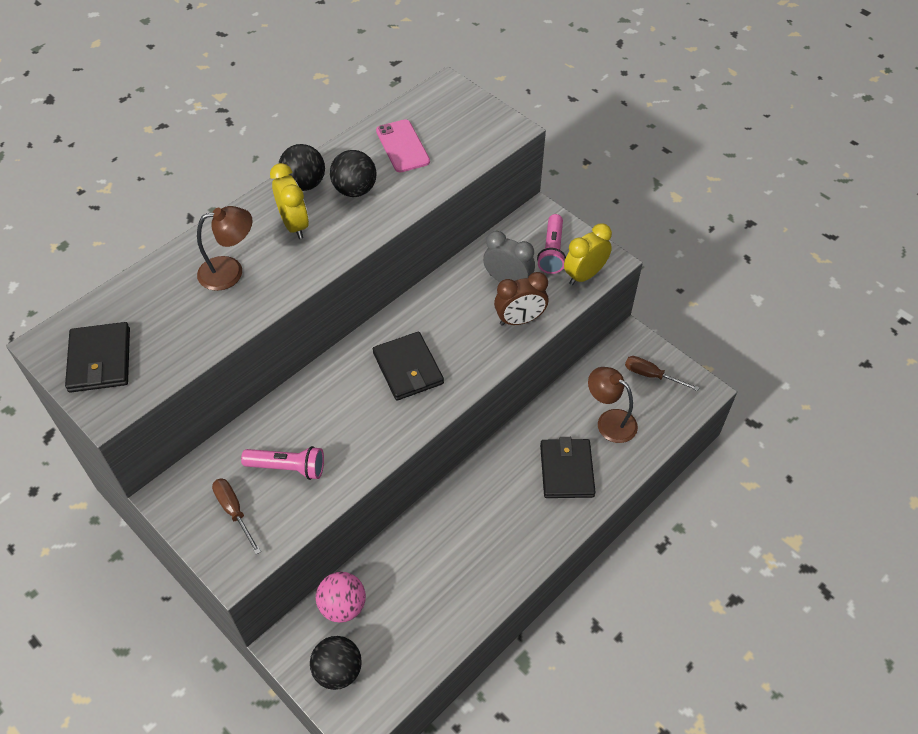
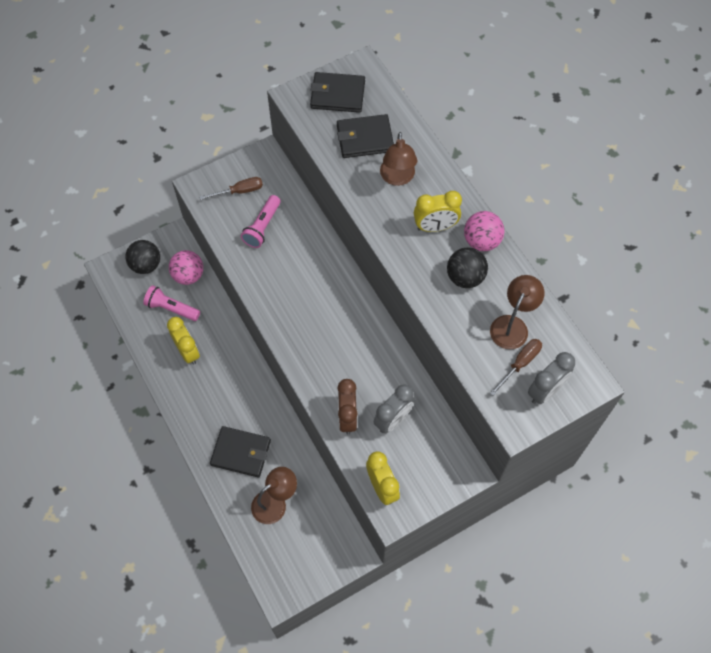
camera: 105 degrees right, 10 degrees up
(304, 184) = (481, 241): black ball -> pink ball
(402, 146) = (512, 325): pink phone -> brown lamp
(408, 368) = (323, 321): black wallet -> black wallet (365, 138)
(456, 570) = (187, 351): none -> yellow clock
(467, 114) = (545, 390): none -> grey clock
(552, 251) = (417, 468): pink flashlight -> pink flashlight (171, 308)
(651, 375) = (310, 556): brown screwdriver -> brown screwdriver (520, 364)

